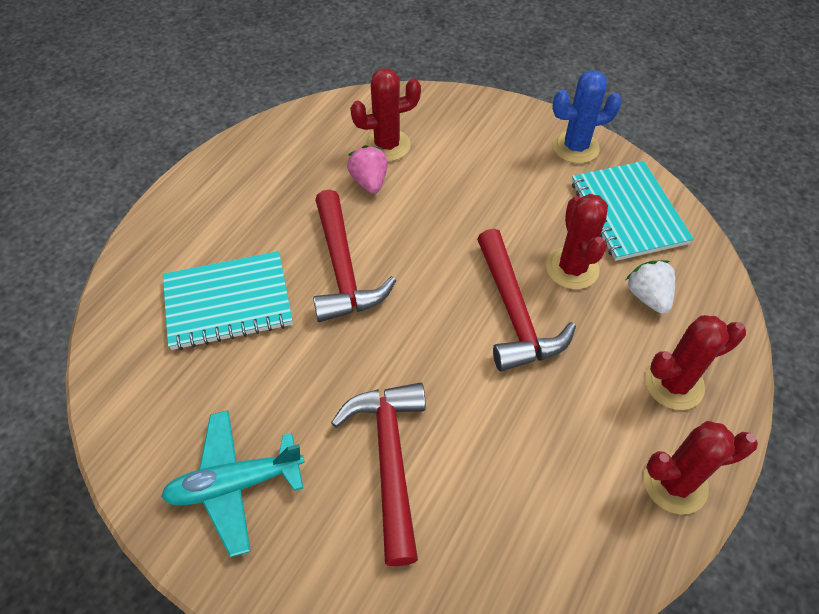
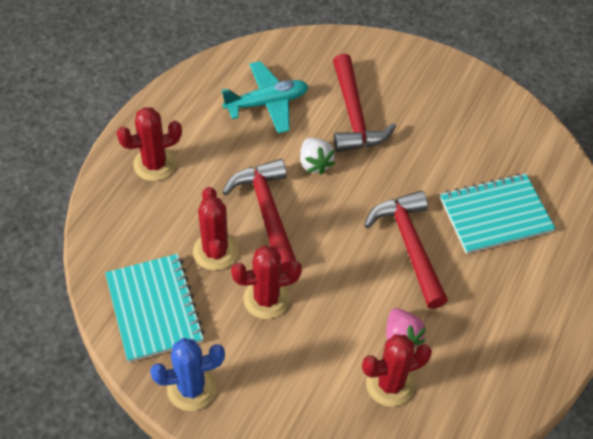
camera: 175 degrees right, 0 degrees up
(235, 484) = (449, 101): turquoise plane -> turquoise plane (267, 103)
(648, 296) = (157, 228): white strawberry -> white strawberry (315, 163)
(675, 483) = (171, 107): red cactus -> red cactus (266, 299)

